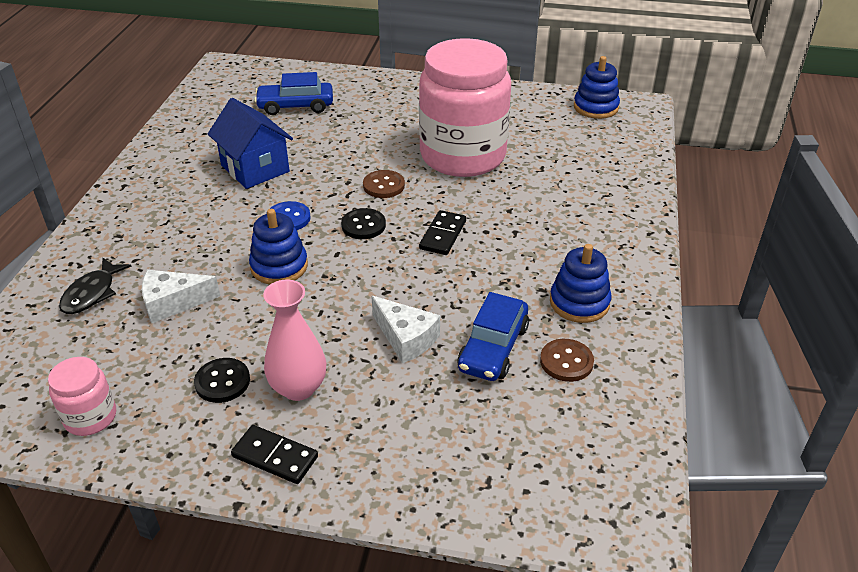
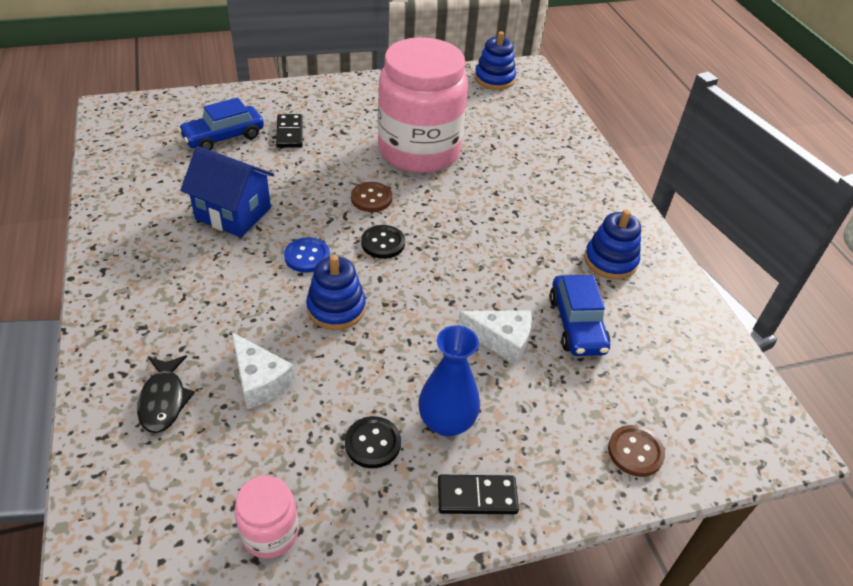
camera: 30 degrees left, 5 degrees up
(173, 303) = (260, 380): white cheese -> white cheese turned 90 degrees counterclockwise
(298, 388) = (446, 422): pink vase -> blue vase
(443, 235) = (459, 232): black domino -> black domino (290, 133)
(566, 361) = (639, 316): brown button -> brown button (635, 452)

